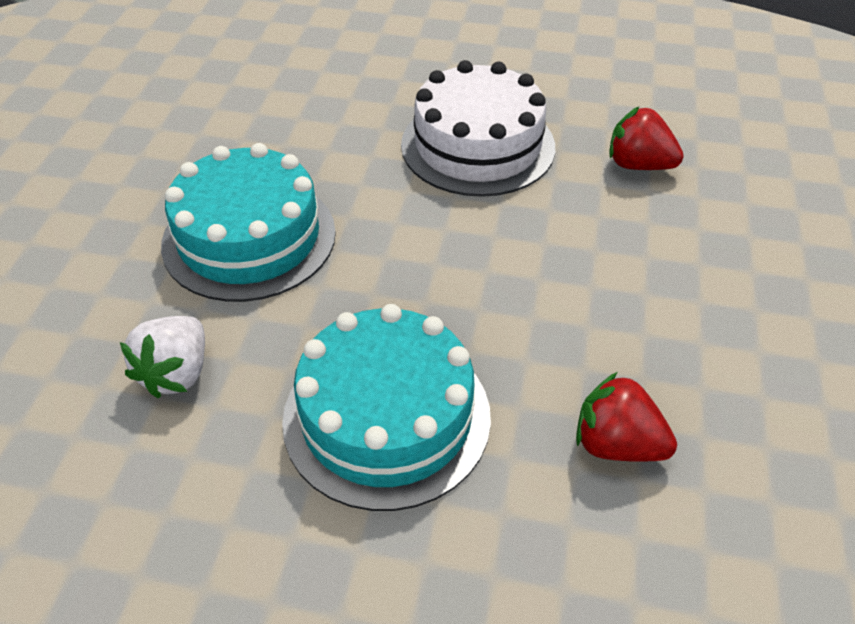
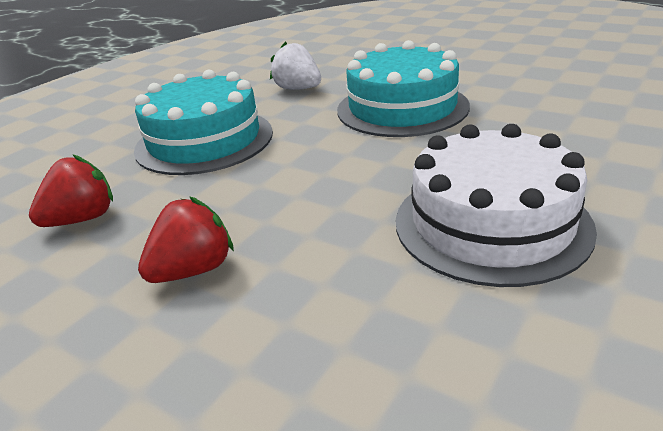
camera: 115 degrees right, 15 degrees down
(638, 165) = (401, 356): red strawberry -> red strawberry (193, 270)

